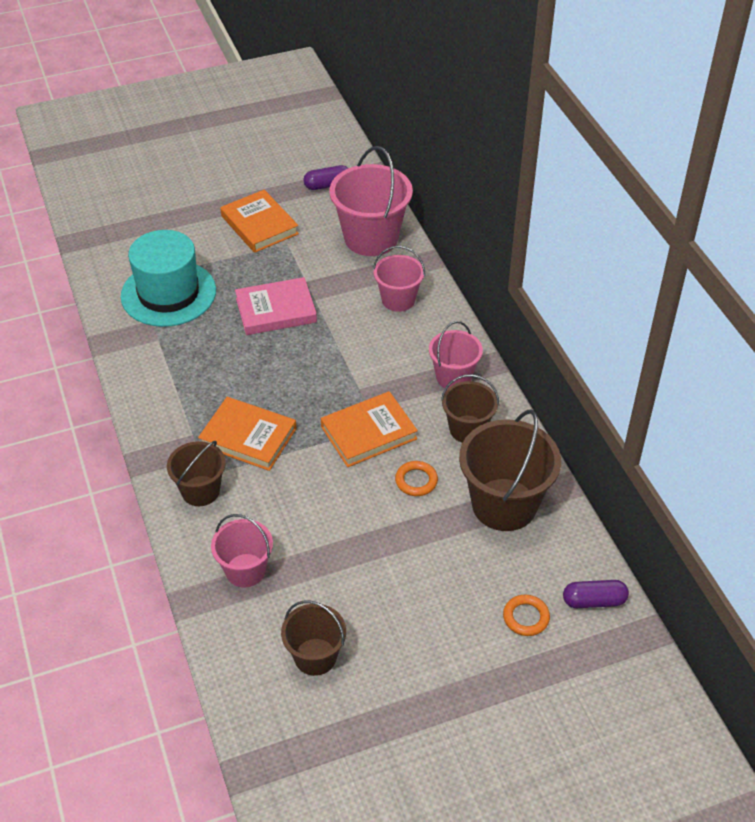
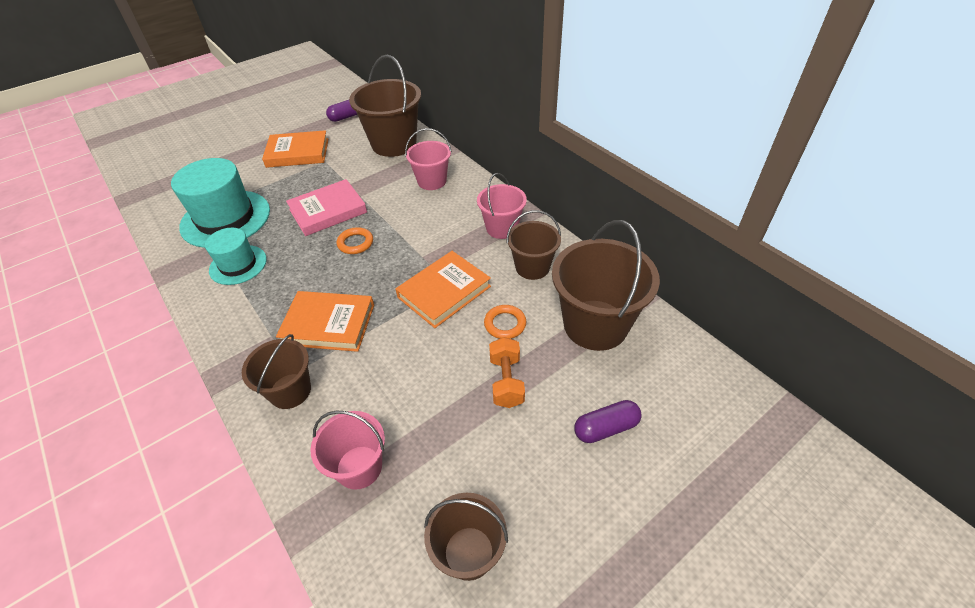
camera: 15 degrees left, 0 degrees up
(173, 351) = (238, 265): none -> turquoise hat
(259, 225) = (297, 153): orange book -> orange book turned 45 degrees counterclockwise
(371, 238) = (394, 144): pink bucket -> brown bucket
(396, 534) = (506, 381): none -> orange dumbbell
(526, 617) = (671, 433): orange ring -> orange ring (355, 243)
(594, 601) = (725, 395): purple capsule -> purple capsule (606, 428)

